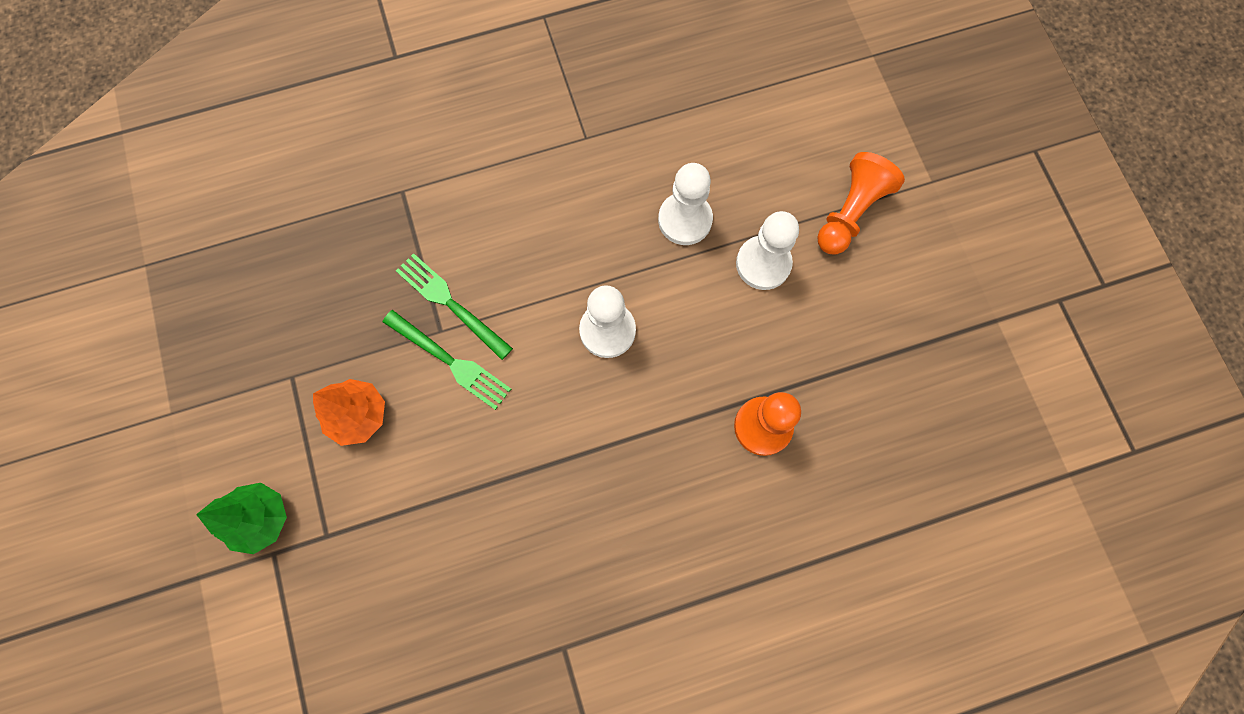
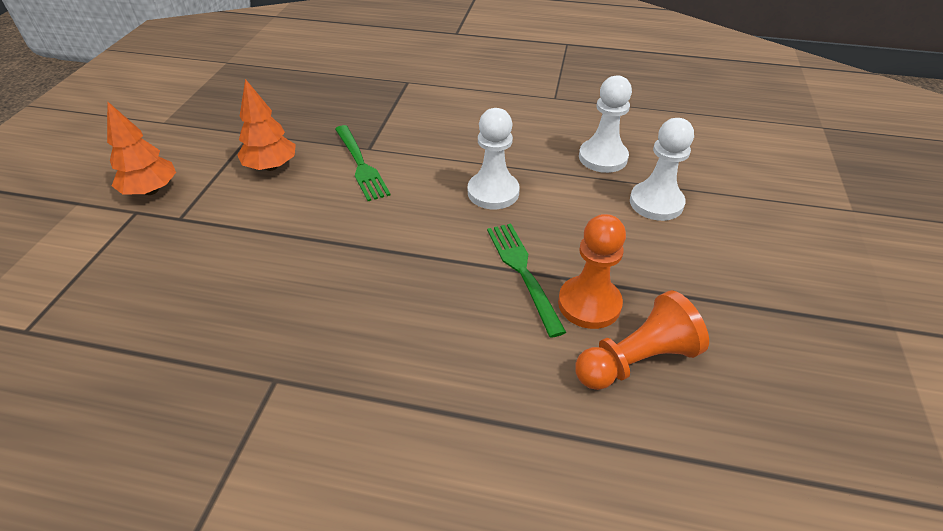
camera: 30 degrees right, 30 degrees down
(261, 519) = (151, 191): green tree -> orange tree
(451, 304) = (389, 138): green fork -> green fork (523, 272)
(850, 212) = (758, 201): orange pawn -> orange pawn (636, 360)

